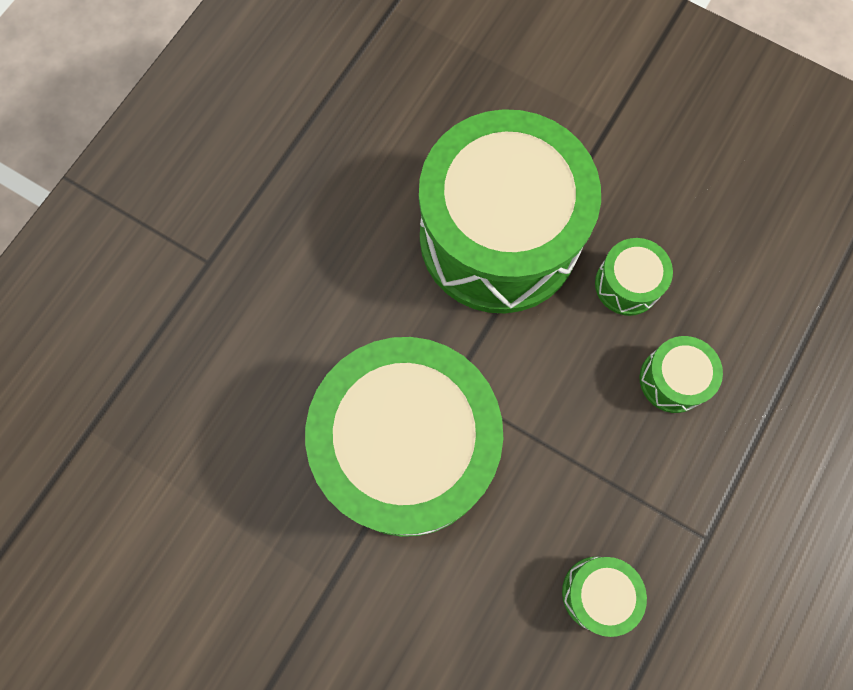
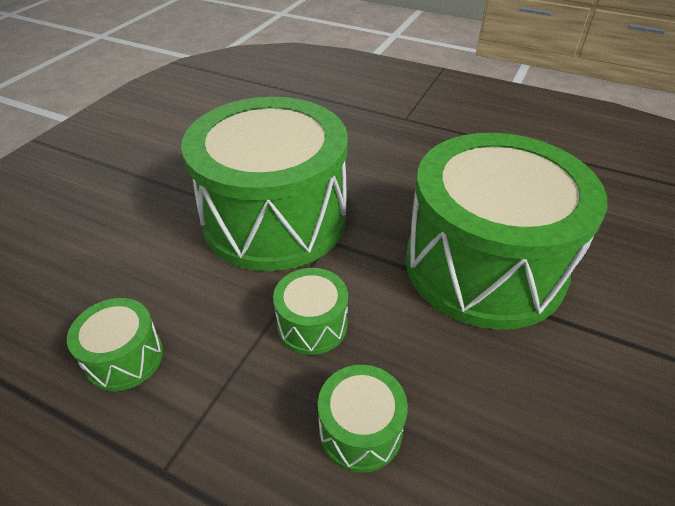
camera: 85 degrees right, 30 degrees down
(627, 284) = (469, 378): green drum -> green drum (312, 325)

